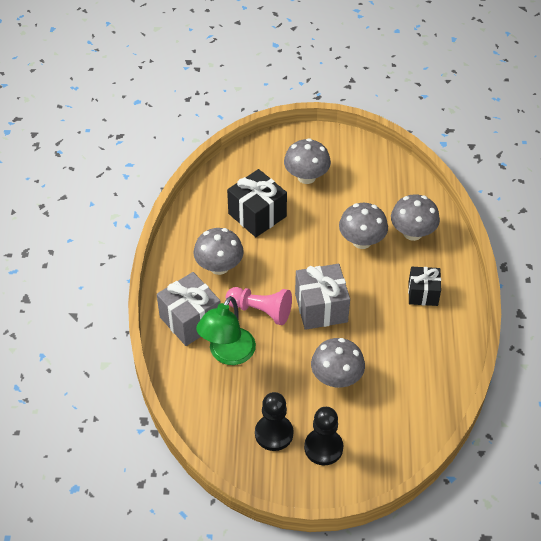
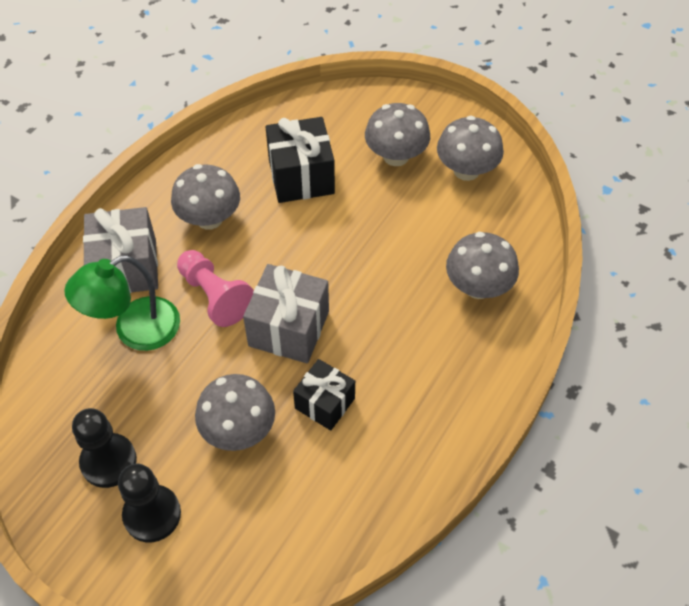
camera: 30 degrees right, 5 degrees up
(362, 241) = (404, 267): grey mushroom -> grey mushroom (466, 170)
(423, 293) = (432, 374): black gift -> black gift (325, 403)

